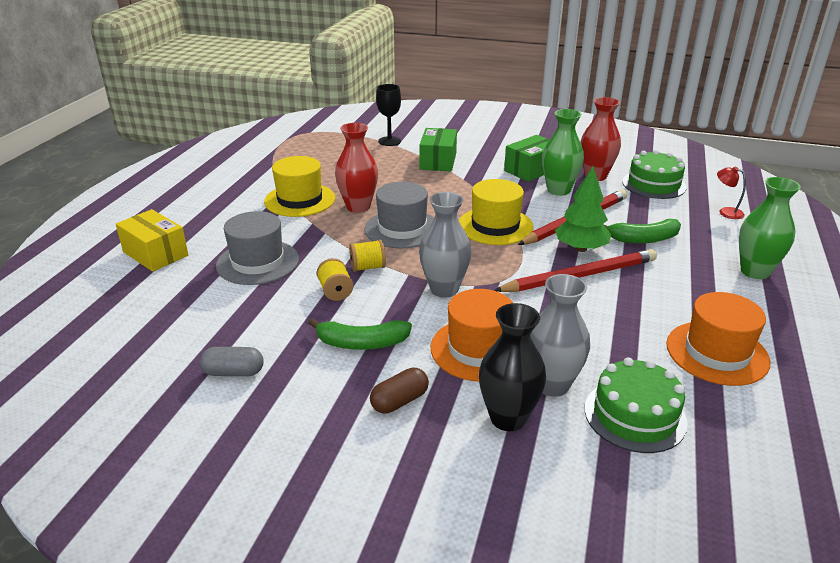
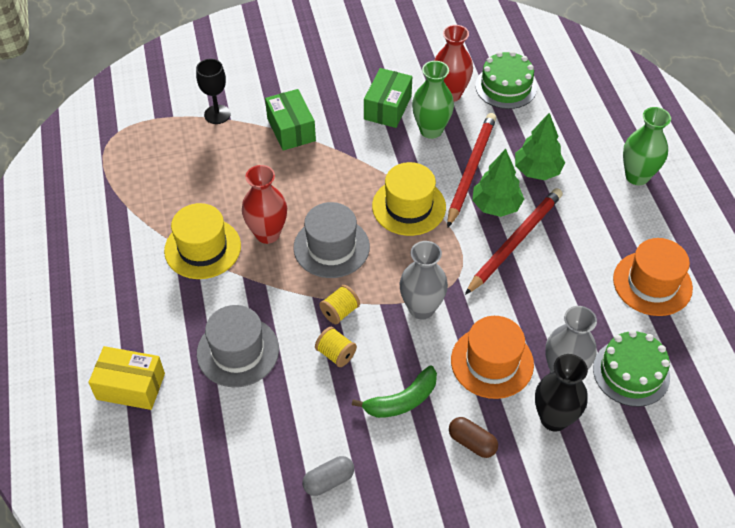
camera: 30 degrees left, 20 degrees up
(399, 401) = (472, 442): brown capsule -> brown capsule turned 75 degrees counterclockwise
(643, 239) = (537, 171): green banana -> green tree
(726, 212) = (582, 104): red lamp -> none

